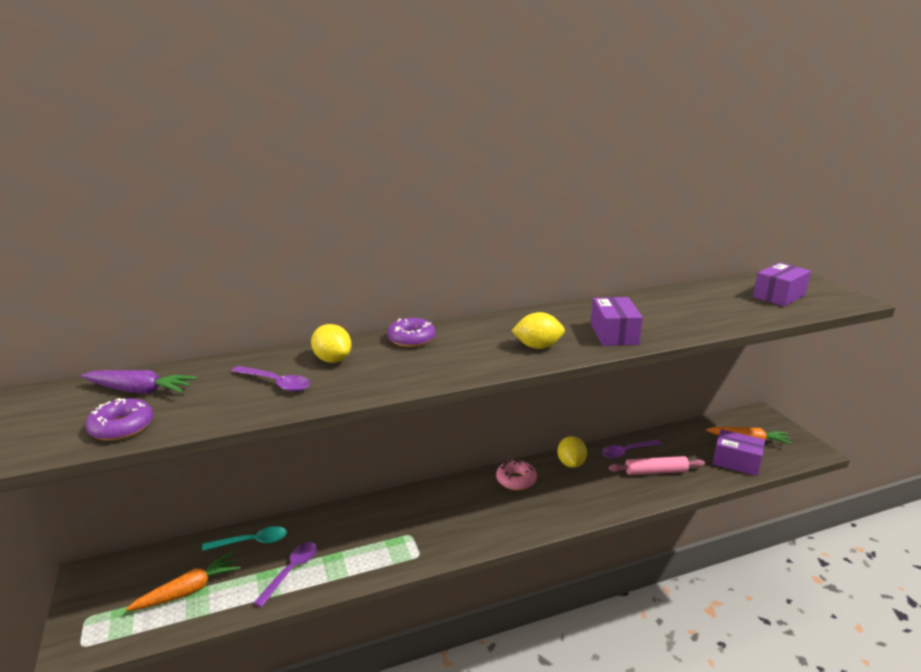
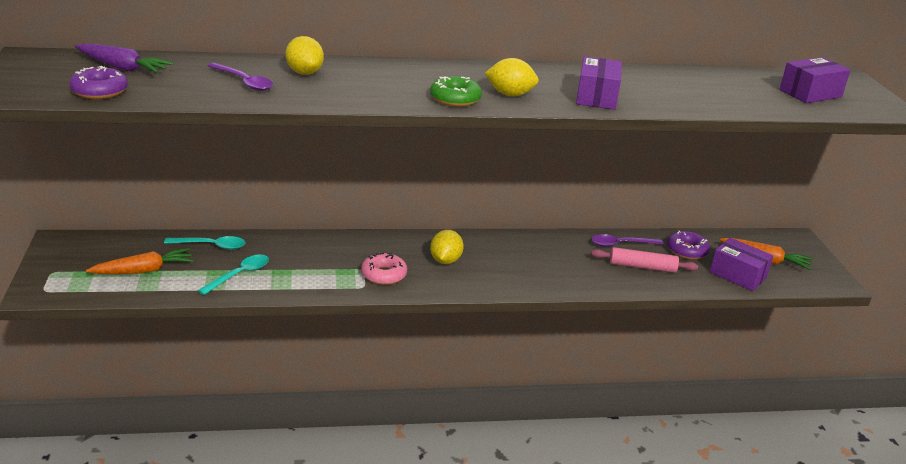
camera: 10 degrees right, 5 degrees up
(291, 571) = (240, 275): purple spoon -> turquoise spoon
(411, 339) = (389, 68): purple donut -> purple donut (686, 250)
(491, 362) = (455, 99): none -> green donut
(516, 480) = (489, 246): pink donut -> pink donut (384, 275)
(571, 463) = (555, 243): yellow lemon -> yellow lemon (445, 260)

